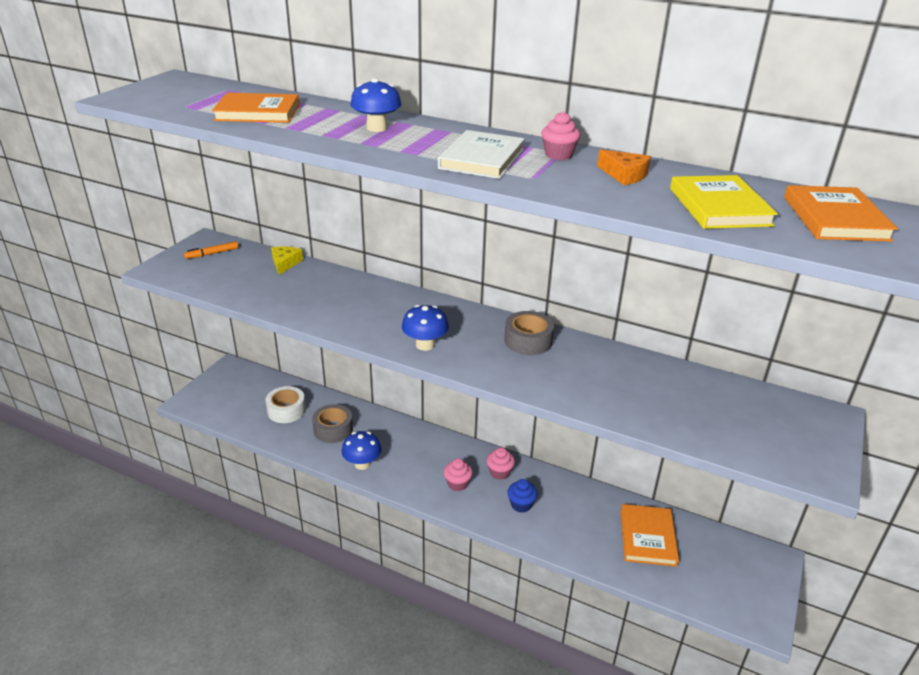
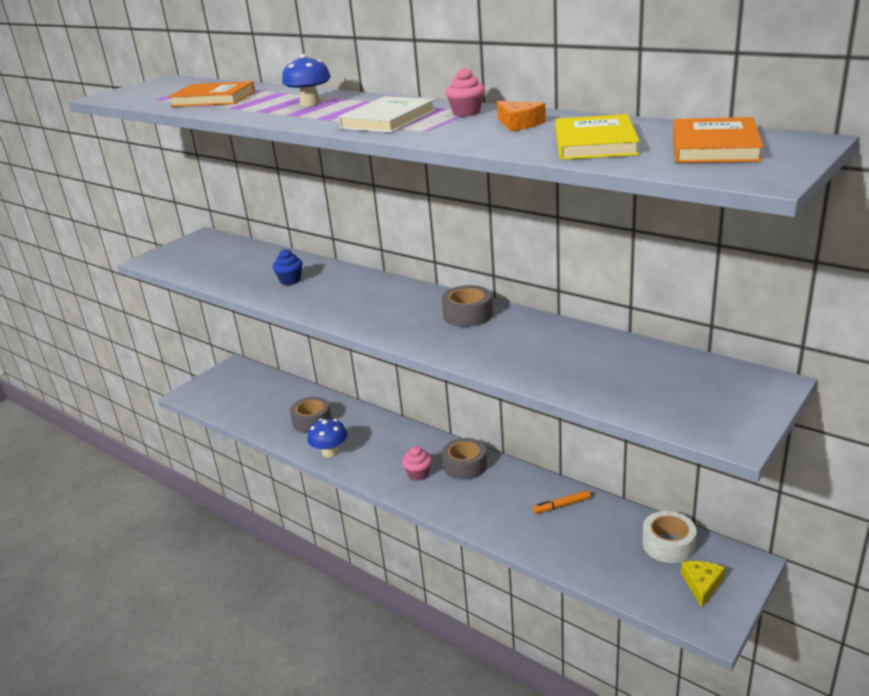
camera: 15 degrees right, 5 degrees down
(212, 253) = (202, 246): orange marker -> orange marker (562, 505)
(285, 263) = (264, 253): yellow cheese -> yellow cheese (702, 585)
(286, 410) = (273, 403): white tape -> white tape (668, 544)
(425, 345) = (363, 318): blue mushroom -> none
(499, 472) = (465, 465): pink cupcake -> grey tape
(521, 504) = (477, 496): blue cupcake -> blue cupcake (290, 280)
(647, 537) = (605, 534): orange book -> none

